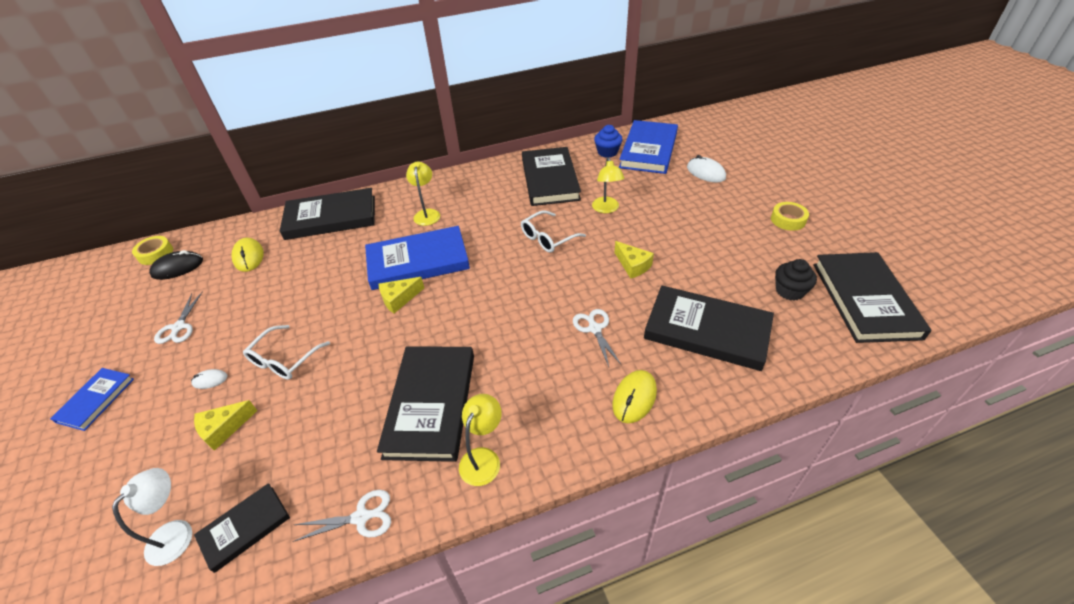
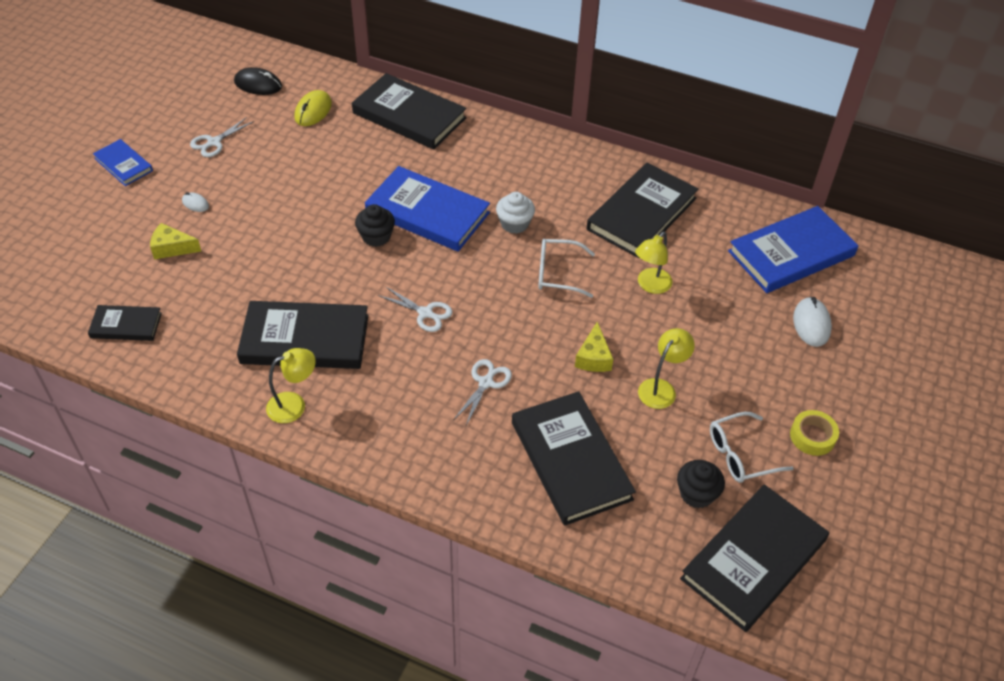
camera: 40 degrees right, 5 degrees up
(96, 400) = (123, 165): blue book -> blue book turned 75 degrees clockwise
(155, 254) = (255, 58): yellow tape -> none
(177, 532) = (92, 296): white lamp -> none
(284, 360) = (252, 225): white glasses -> white glasses (740, 454)
(362, 517) = (189, 376): white scissors -> white scissors (425, 313)
(399, 299) = (376, 236): yellow cheese -> black cupcake
(427, 214) = (488, 170): yellow lamp -> yellow lamp (661, 388)
(431, 404) = (305, 339): black book -> black book turned 45 degrees clockwise
(484, 230) = (514, 224): none -> white cupcake
(607, 152) = (743, 224): blue cupcake -> none
(634, 398) = (442, 457): yellow mouse -> none

